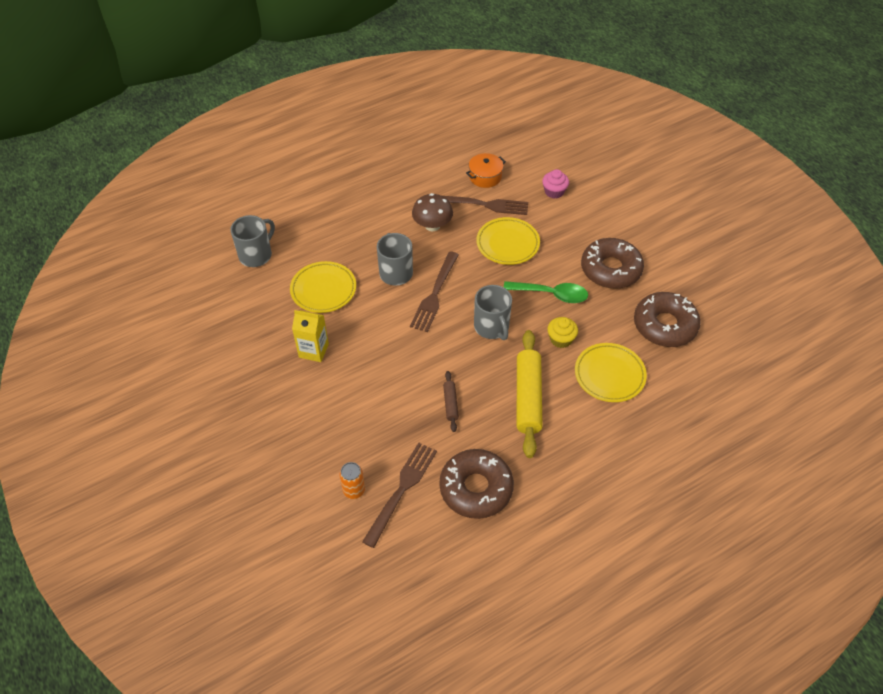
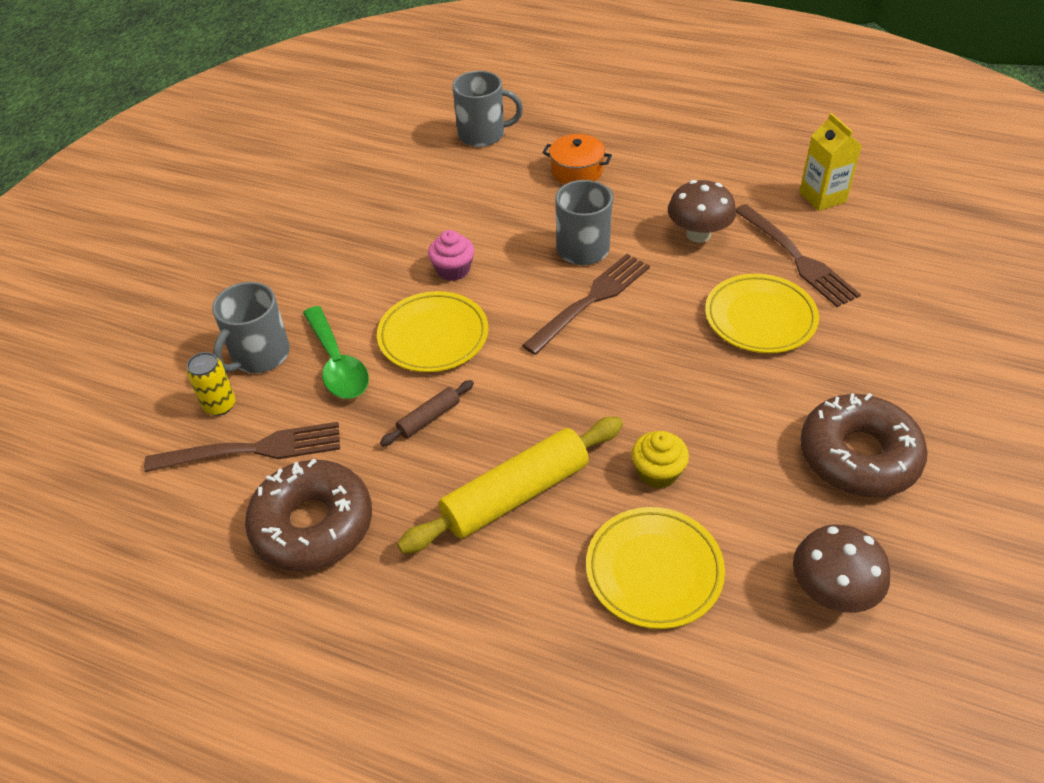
camera: 55 degrees right, 5 degrees down
(313, 350) = (394, 253): yellow carton -> yellow carton (822, 197)
(323, 290) = (490, 208): yellow plate -> yellow plate (433, 336)
(354, 490) = (220, 405): orange can -> yellow can
(435, 294) = (590, 301): brown fork -> brown fork turned 150 degrees clockwise
(485, 177) = (846, 231): orange pot -> orange pot (576, 171)
(491, 327) = (597, 385): grey mug -> grey mug (259, 355)
(551, 294) = (727, 415): green spoon -> green spoon (337, 364)
(554, 192) = (918, 310): pink cupcake -> pink cupcake (453, 270)
(664, 325) = (832, 591): brown donut -> brown mushroom

